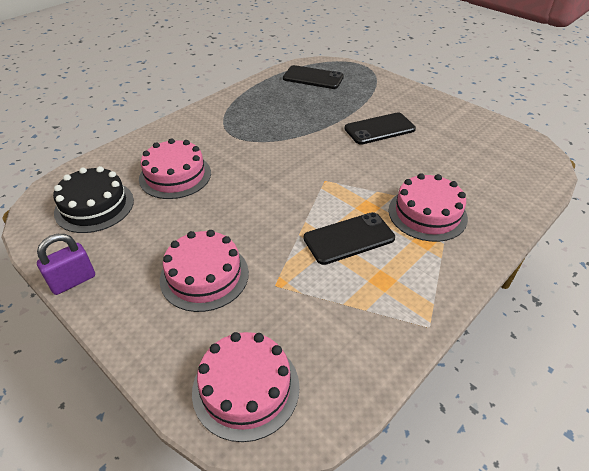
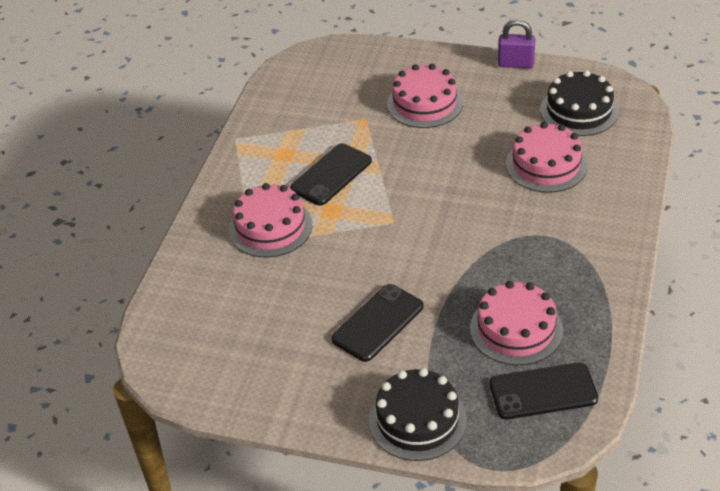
camera: 155 degrees right, 0 degrees up
(73, 281) = (515, 64): purple padlock -> purple padlock turned 75 degrees clockwise
(246, 388) = (338, 64): pink cake -> pink cake (516, 329)
(386, 87) = (417, 420): none -> black cake

